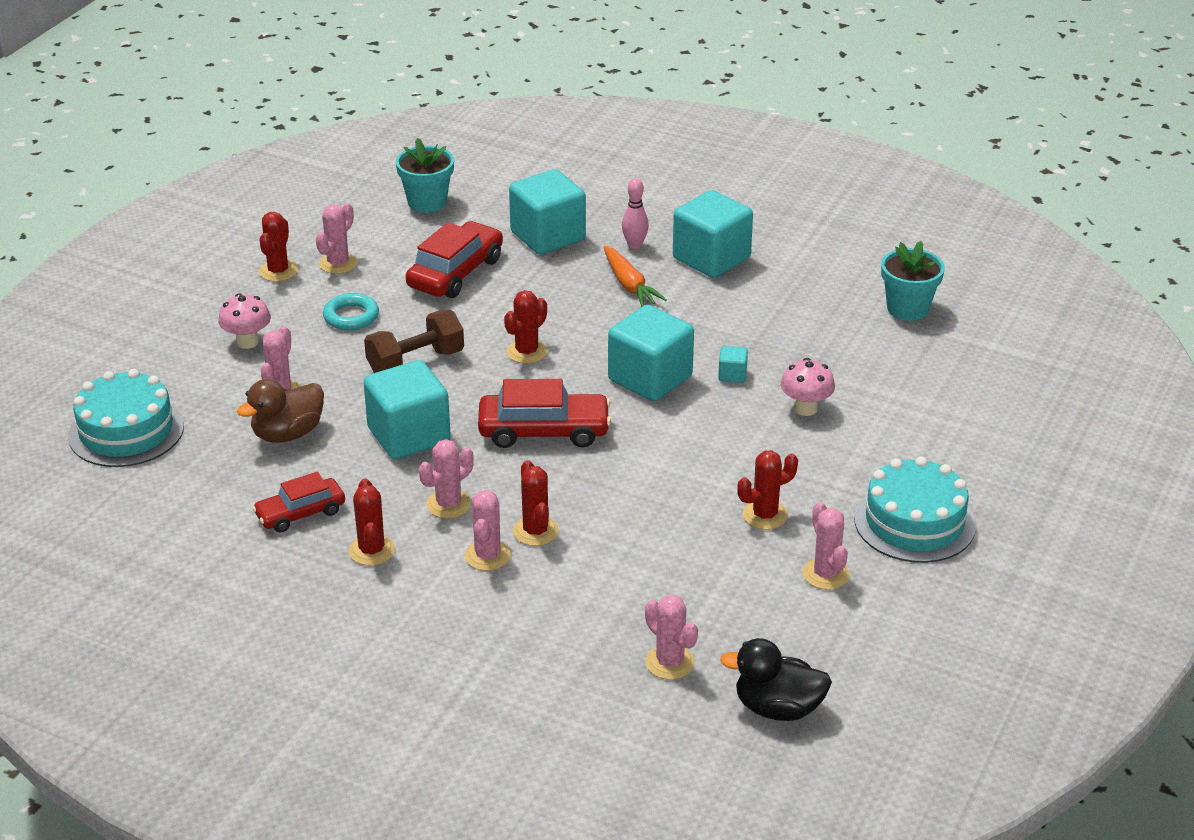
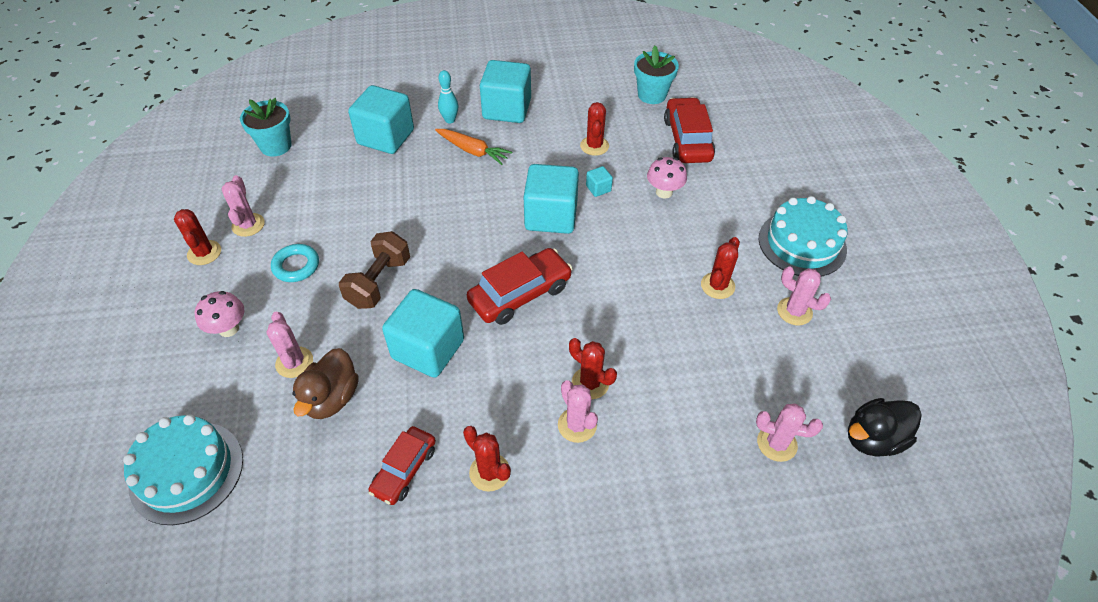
camera: 35 degrees left, 15 degrees up
(448, 504) = (509, 395): pink cactus -> none
(455, 273) = (345, 194): red car -> red car (687, 140)
(526, 352) = (451, 234): red cactus -> red cactus (594, 146)
(634, 245) = (450, 120): pink bowling pin -> turquoise bowling pin

